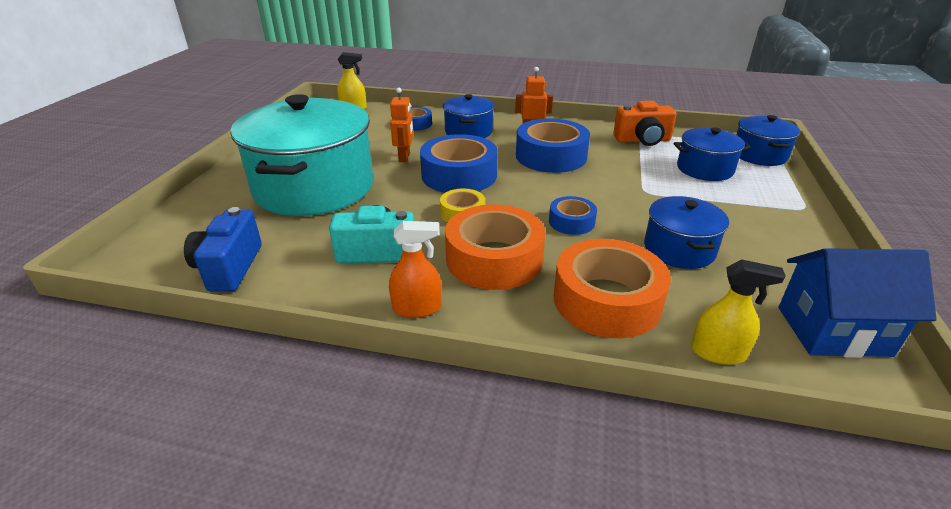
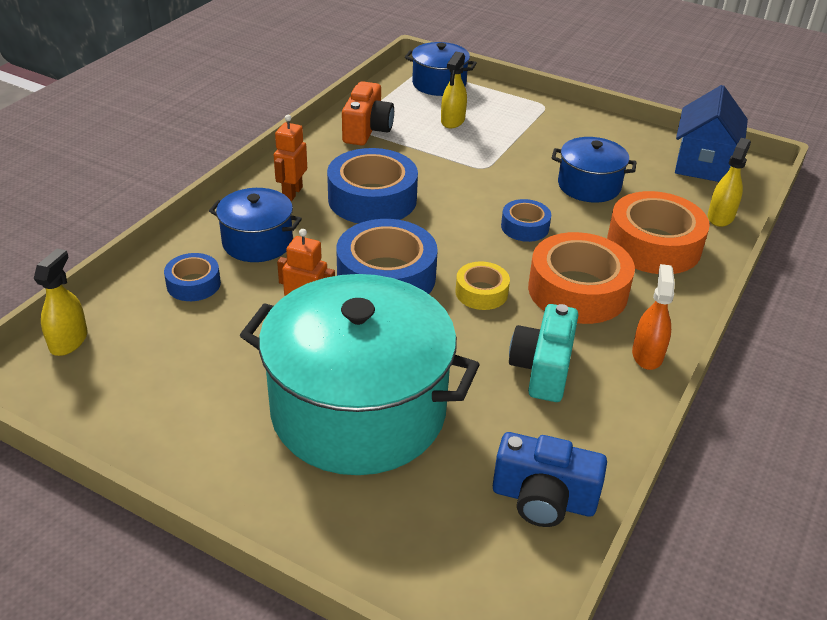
camera: 75 degrees left, 5 degrees up
(704, 169) = (452, 121): blue pot -> yellow spray bottle

